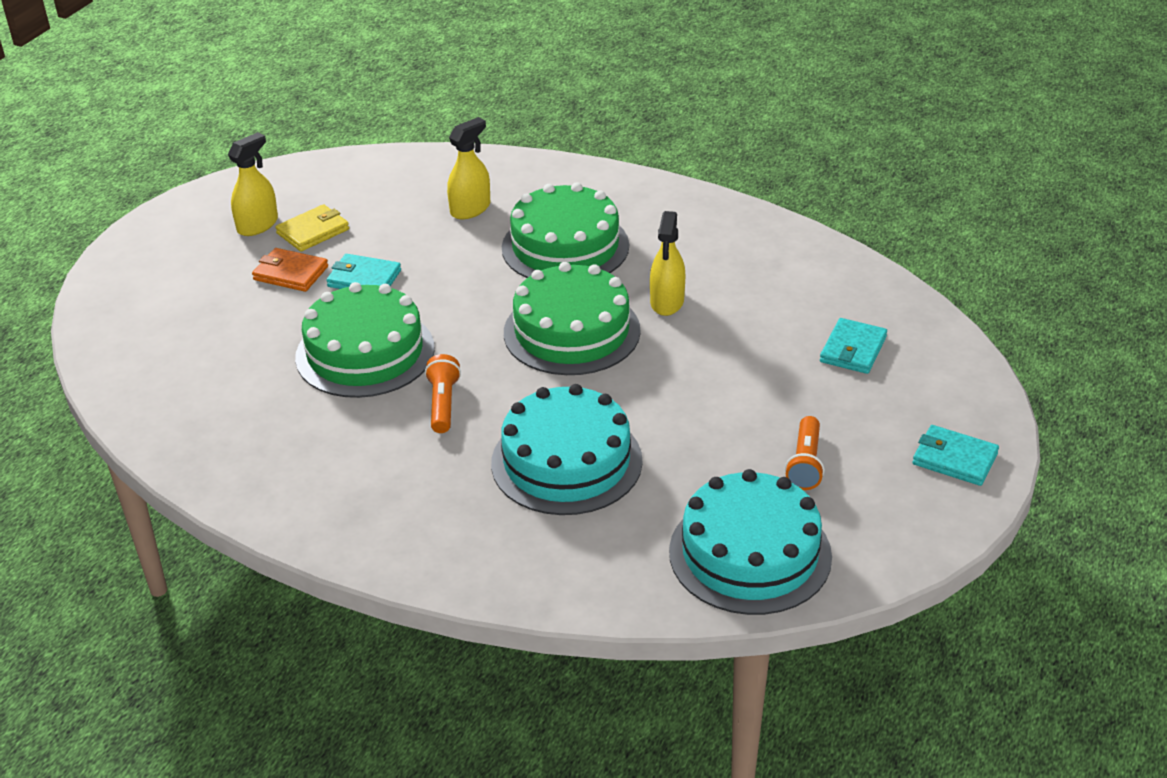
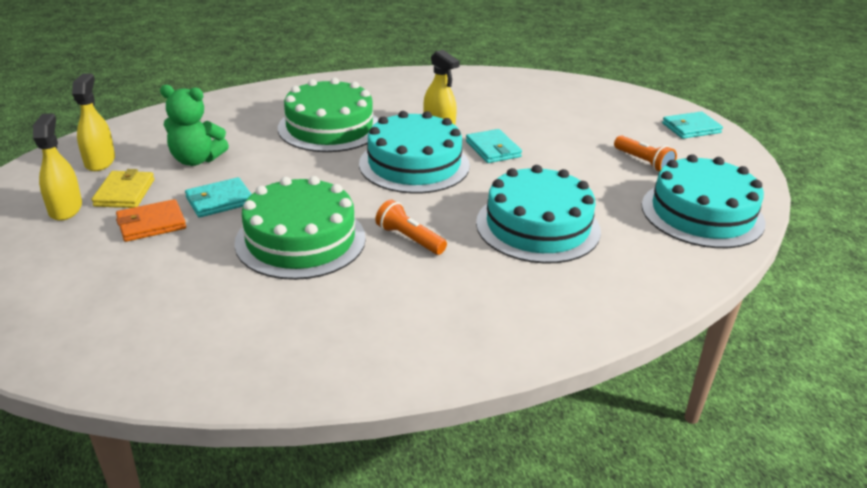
camera: 50 degrees left, 5 degrees down
(406, 225) = (196, 160): none -> green teddy bear
(470, 209) = (229, 134): yellow spray bottle -> yellow spray bottle (100, 161)
(572, 331) = (414, 164): green cake -> turquoise cake
(853, 349) = (565, 107): turquoise wallet -> turquoise wallet (493, 149)

